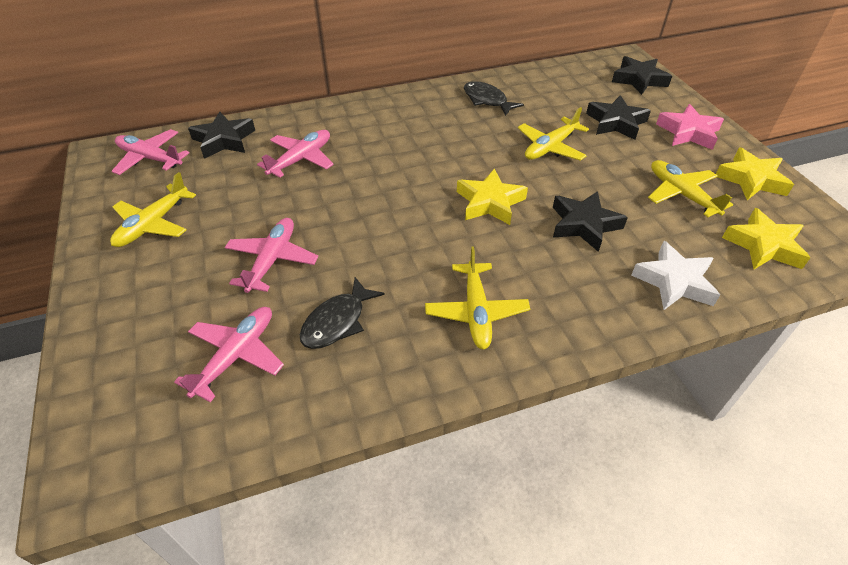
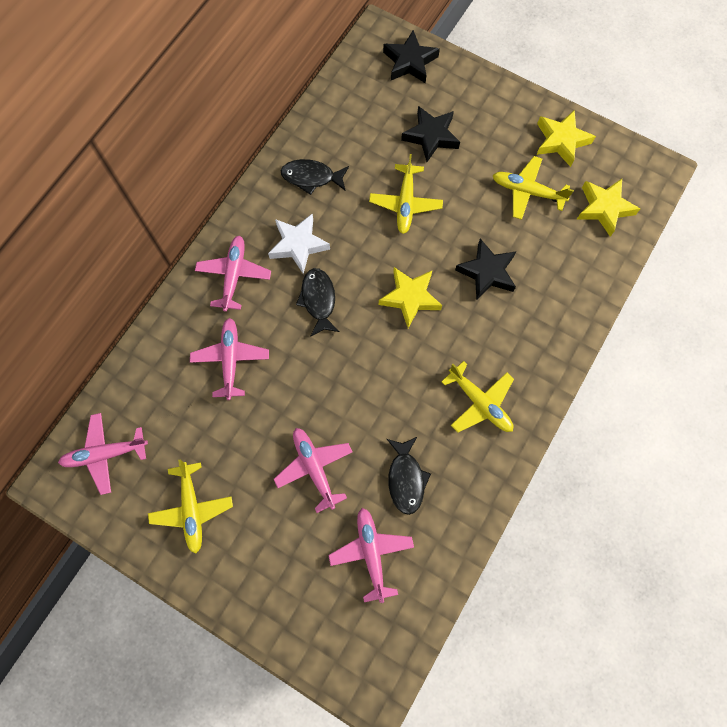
camera: 40 degrees left, 25 degrees up
(224, 140) = (143, 387): black star -> none
(364, 119) = (234, 275): none -> pink plane
(409, 163) = (318, 300): none -> black fish
(674, 282) = (573, 284): white star -> white star (298, 245)
(688, 132) = (489, 112): pink star -> none

